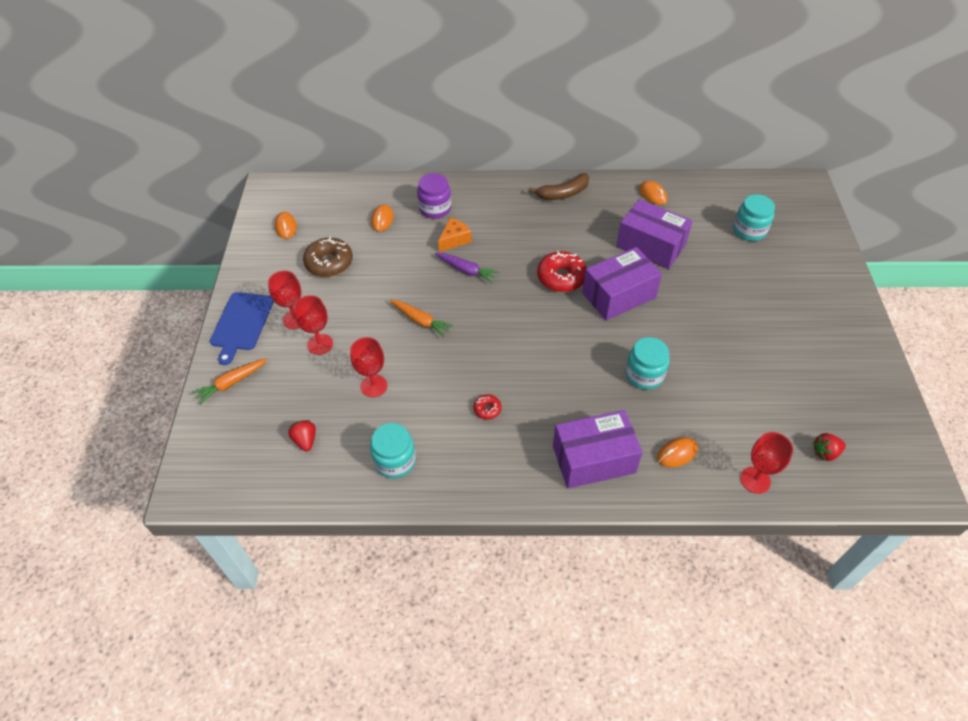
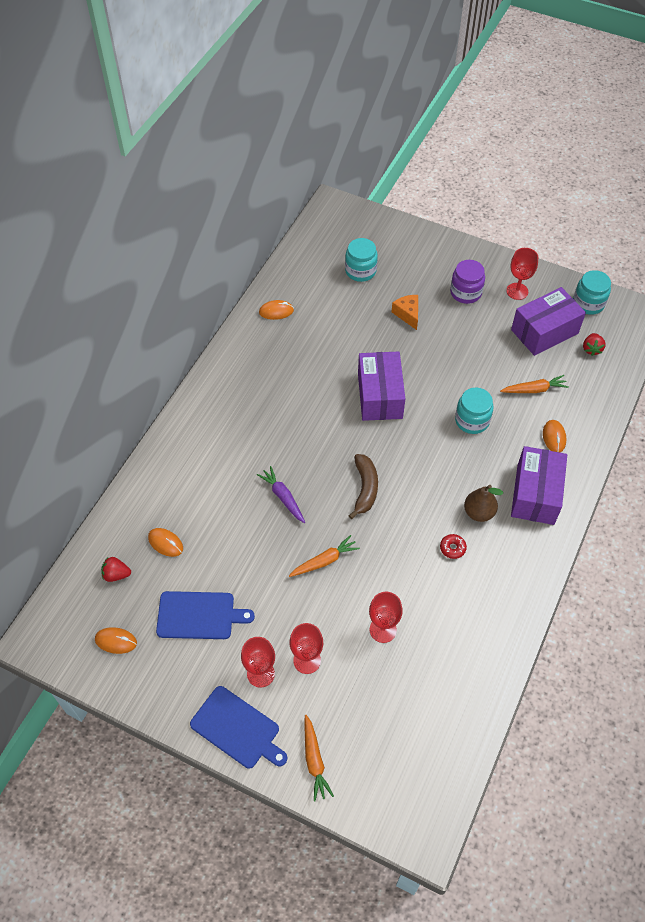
camera: 65 degrees left, 5 degrees up
(305, 440) = (417, 710): red strawberry -> red strawberry (116, 574)
(329, 263) = (199, 615): brown donut -> blue cutting board
(395, 461) = (473, 642): turquoise jar -> turquoise jar (588, 303)
(435, 208) = (180, 489): purple jar -> purple jar (465, 292)
(454, 240) = (236, 490): orange cheese -> orange cheese (407, 314)
(466, 270) = (283, 497): purple carrot -> purple carrot turned 90 degrees counterclockwise
(540, 417) = (479, 512): none -> brown pear
(561, 277) = (335, 427): red donut -> none
(563, 193) = (230, 376): brown banana -> brown banana (365, 488)
(650, 246) = (337, 345): purple box -> purple box (544, 331)
(725, 415) = (534, 389): none -> orange carrot
(755, 480) = (596, 402): red goblet -> red goblet (517, 291)

